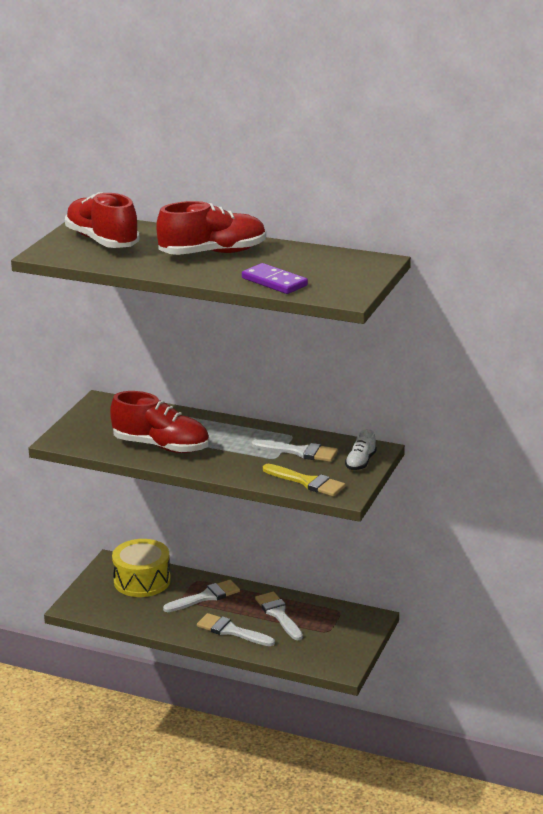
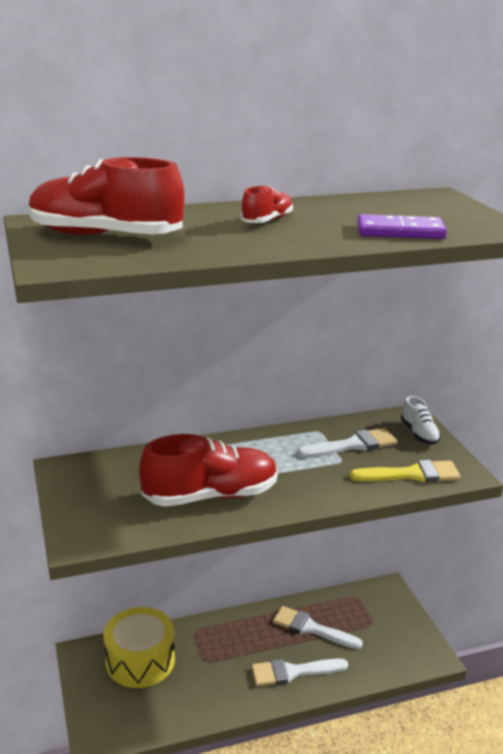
camera: 40 degrees left, 0 degrees up
(206, 597) = (224, 645): white brush -> none
(213, 253) = (267, 221): red shoe -> red shoe, size x0.50

